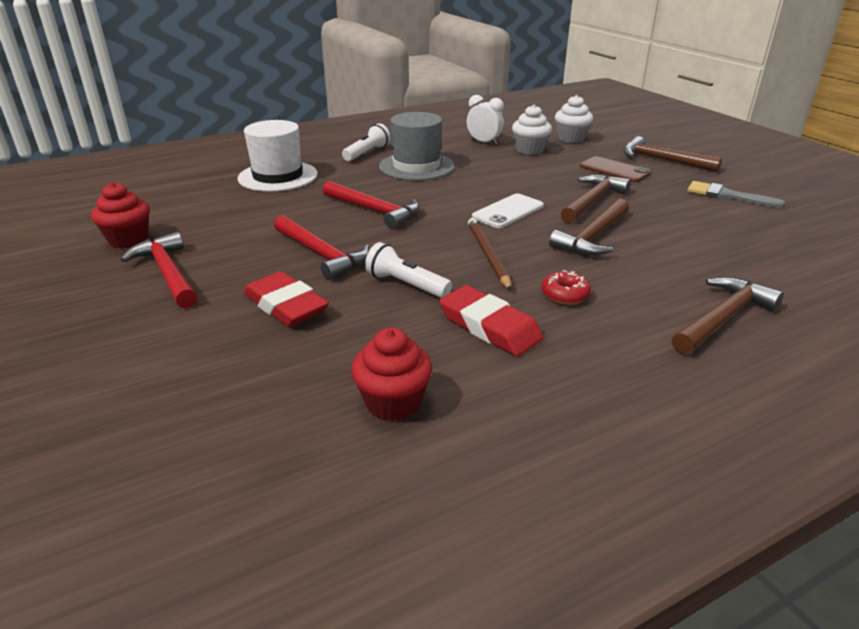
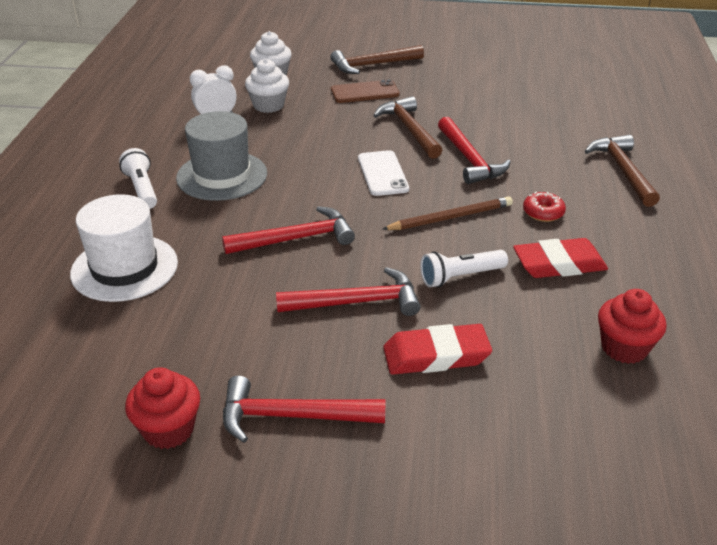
camera: 55 degrees left, 5 degrees up
(488, 255) = (450, 217): brown pencil -> brown pencil turned 135 degrees clockwise
(592, 237) = (469, 159): brown hammer -> red hammer
(727, 196) = (464, 77): grey brush -> none

